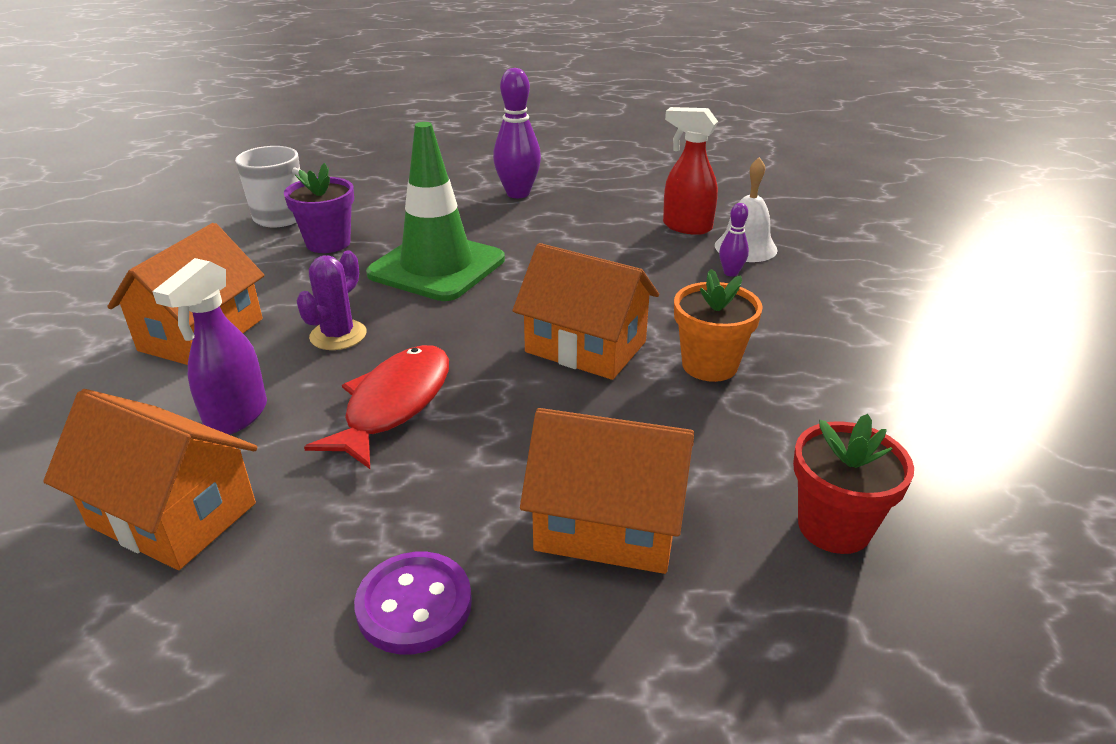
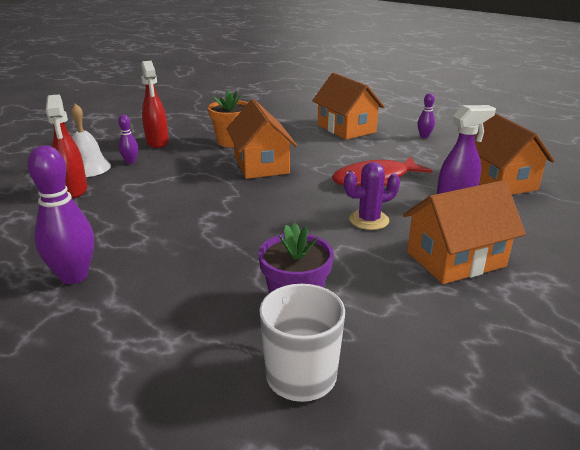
camera: 135 degrees left, 5 degrees down
(414, 605) = (424, 136): purple button -> purple bowling pin
(437, 267) = (253, 237): green traffic cone -> none
(785, 310) = (157, 142): none -> red spray bottle
(834, 527) = (288, 109): red flower pot -> none

